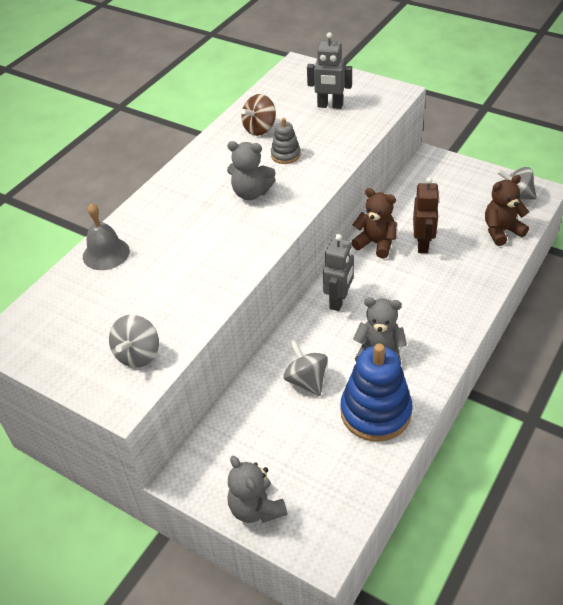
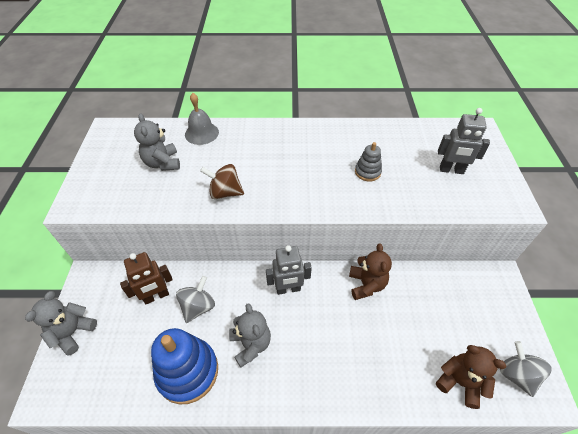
camera: 55 degrees right, 5 degrees up
(138, 355) = (117, 193): grey spinning top -> none
(251, 193) = (309, 173): grey teddy bear -> grey teddy bear (162, 163)
(260, 129) = (384, 144): brown spinning top -> brown spinning top (225, 192)
(330, 106) = (451, 170): grey robot -> grey robot turned 60 degrees counterclockwise
(423, 244) = (391, 320): brown robot -> brown robot (156, 296)

